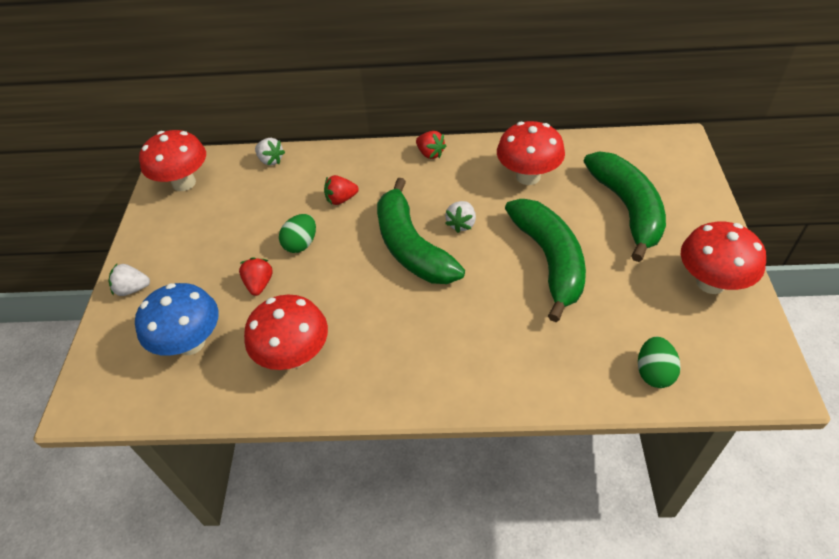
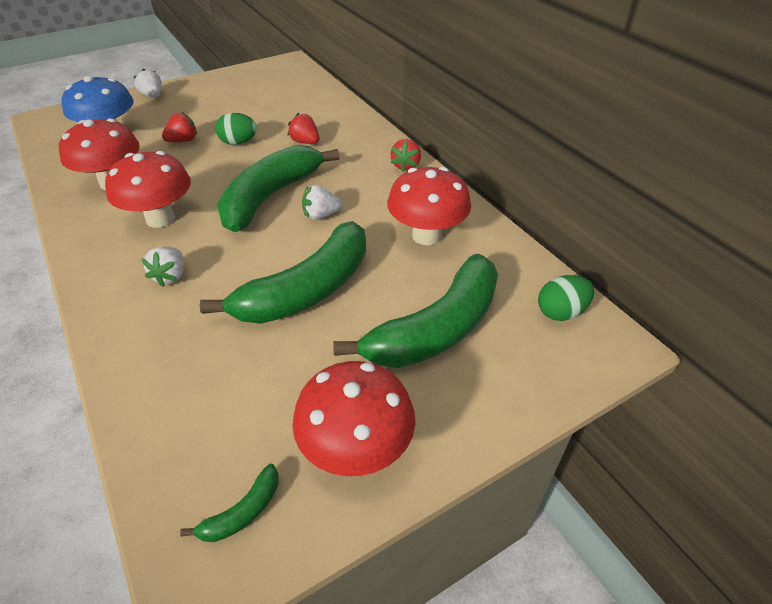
camera: 55 degrees right, 5 degrees down
(184, 183) = (272, 74): red mushroom -> red mushroom (160, 218)
(271, 160) = (326, 96): white strawberry -> white strawberry (171, 276)
(654, 372) = (173, 429): green egg -> green egg (561, 312)
(737, 351) = (242, 512): none -> green banana

